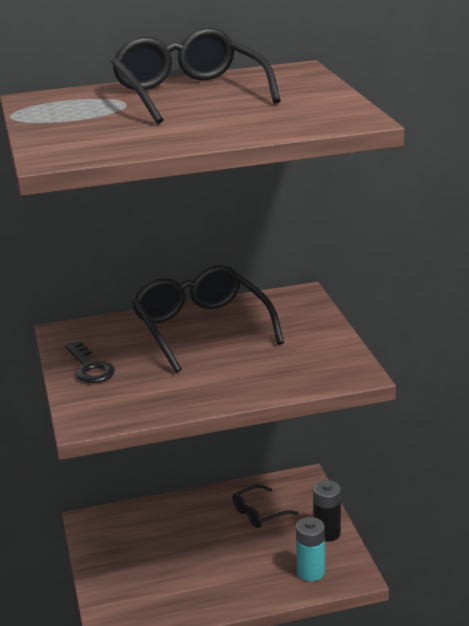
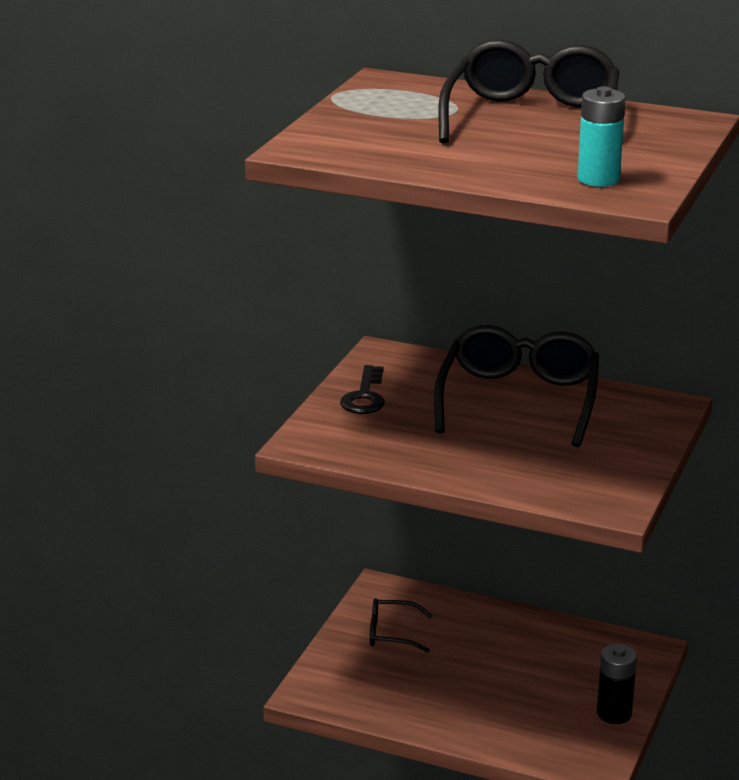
camera: 35 degrees right, 0 degrees up
(259, 513) = (562, 660): black glasses -> black glasses (392, 633)
(310, 572) = (553, 741): turquoise battery -> turquoise battery (598, 179)

